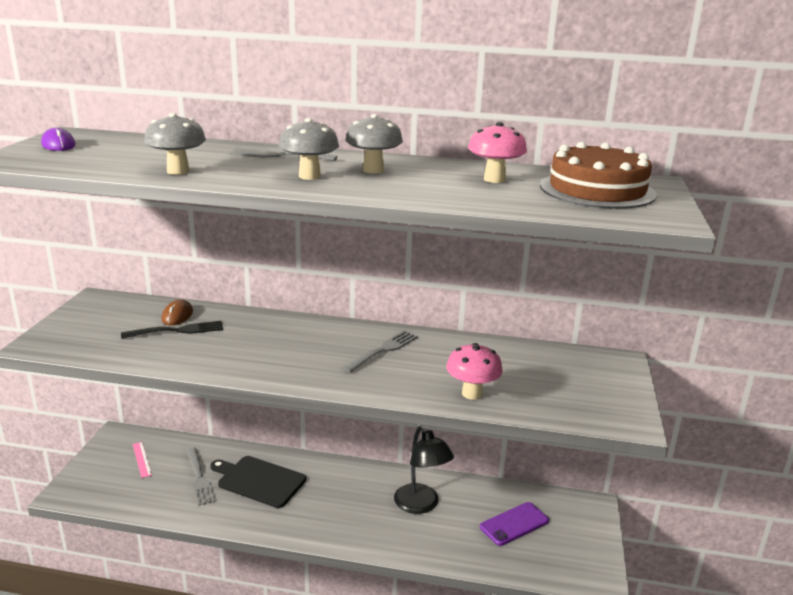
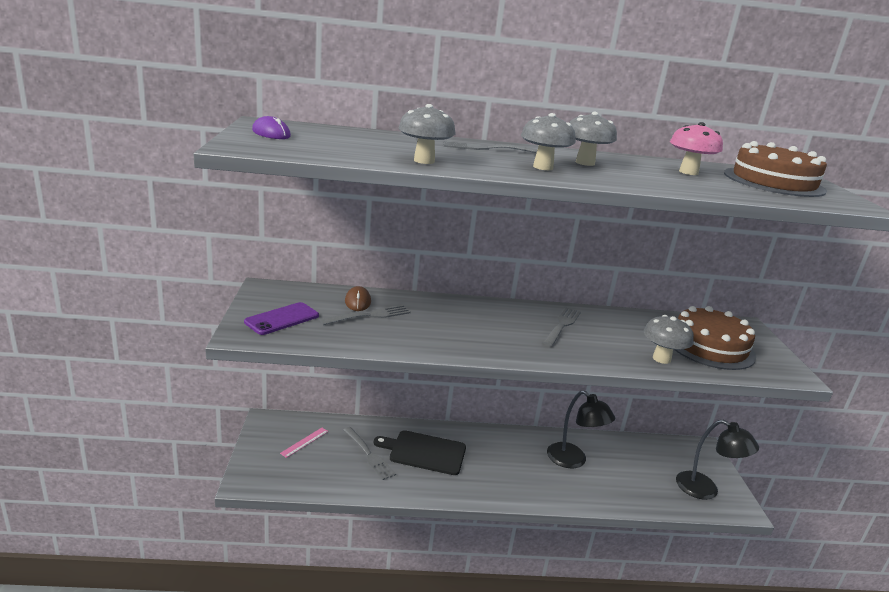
camera: 15 degrees left, 0 degrees up
(141, 459) = (304, 442): pink ruler -> pink ruler turned 75 degrees clockwise
(178, 330) = (369, 315): black fork -> grey fork
(472, 393) = (661, 359): pink mushroom -> grey mushroom
(514, 524) = (654, 469): purple phone -> purple phone (282, 319)
(547, 382) = (709, 346): none -> brown cake
(565, 554) = (705, 490): none -> black lamp

